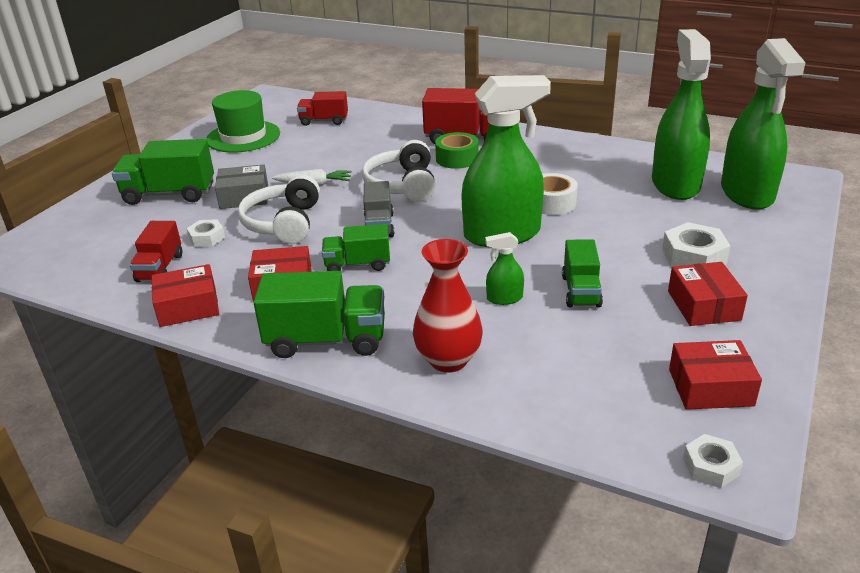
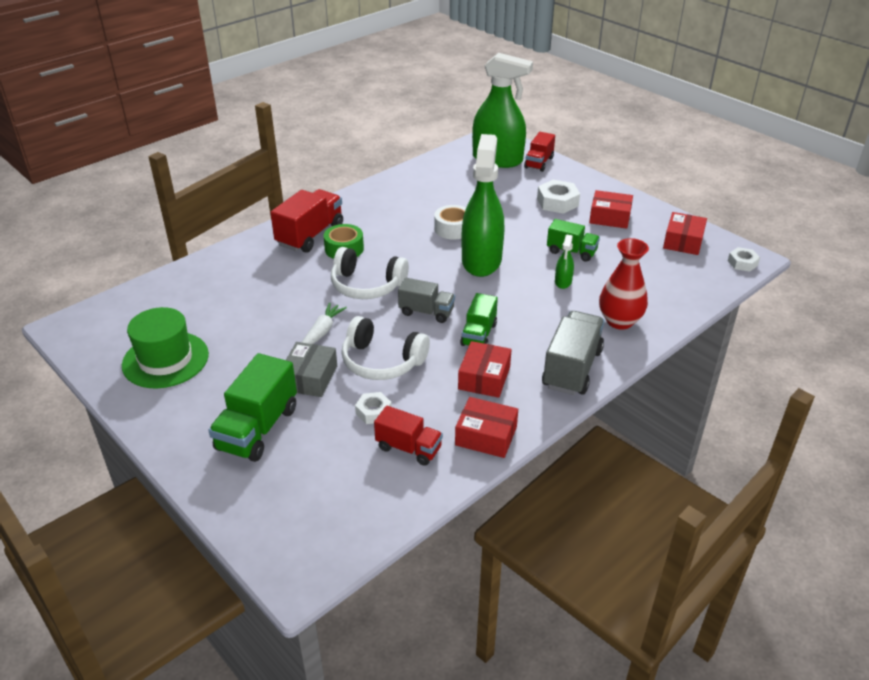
camera: 70 degrees left, 5 degrees up
(188, 307) = (486, 436): red box -> red box turned 75 degrees counterclockwise
(324, 121) = (186, 301): red truck -> red truck (539, 163)
(326, 340) = (572, 368): green truck -> grey truck
(675, 184) = (466, 177): green spray bottle -> none

